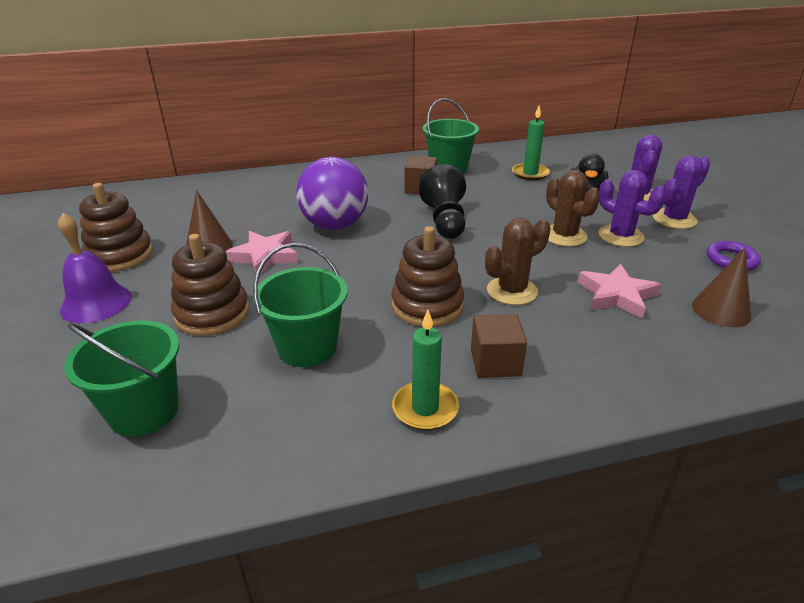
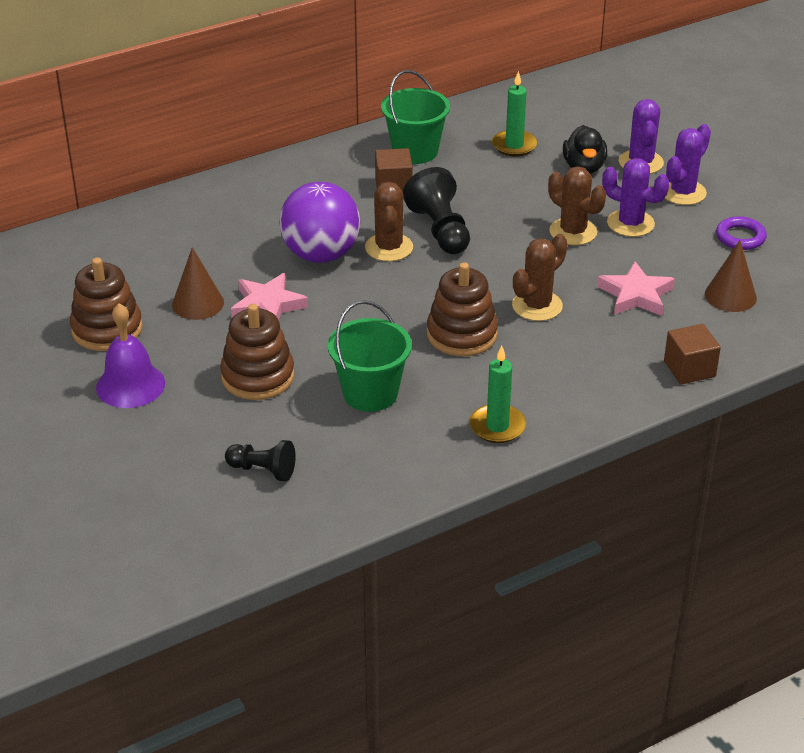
camera: 15 degrees left, 5 degrees up
(144, 411) = (263, 470): green bucket -> black pawn
(394, 227) = (389, 247): none -> brown cactus
(495, 362) = (542, 378): brown cube -> brown cube (689, 369)

